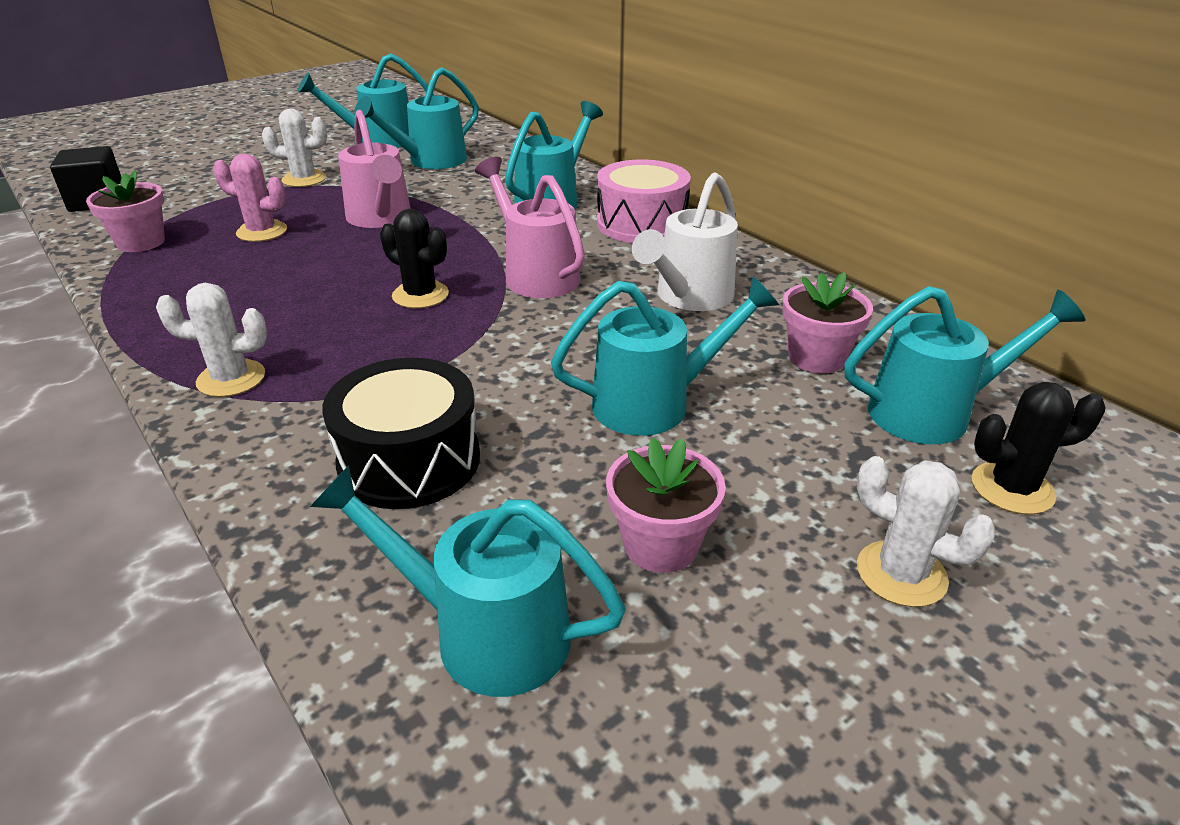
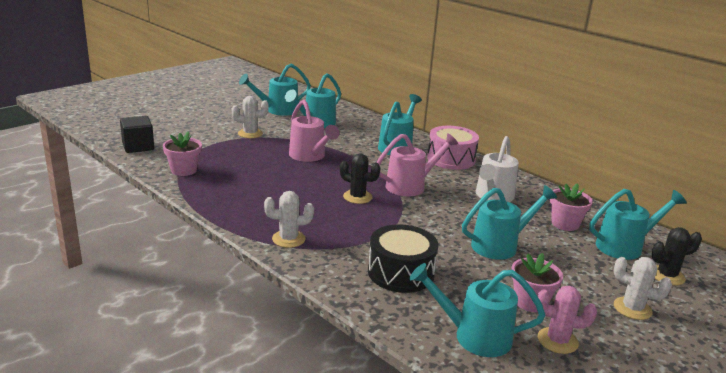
camera: 10 degrees left, 10 degrees down
(262, 232) = (248, 164): pink cactus -> pink cactus (557, 341)
(536, 274) = (410, 186): pink watering can -> pink watering can turned 105 degrees clockwise

